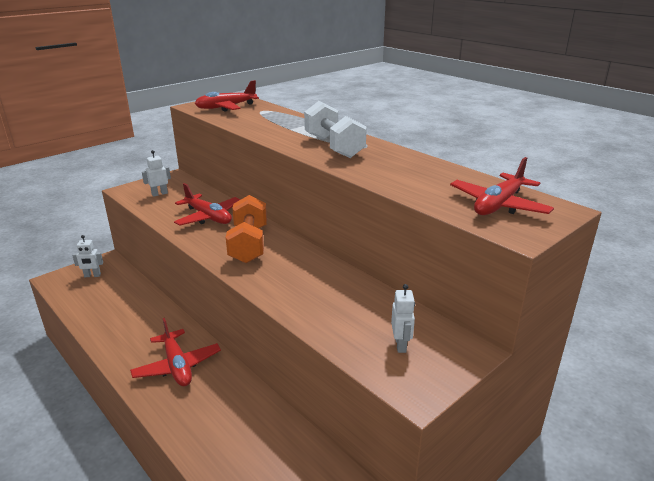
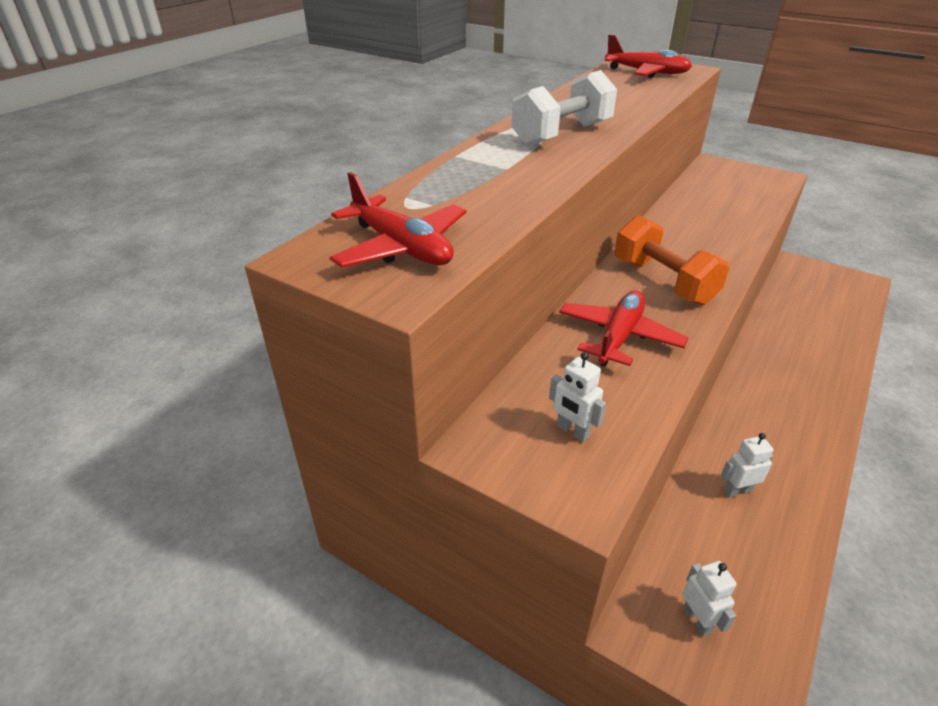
camera: 105 degrees left, 10 degrees up
(177, 366) = (780, 401): red plane -> none
(249, 244) = (663, 281): orange dumbbell -> orange dumbbell turned 75 degrees clockwise
(401, 345) = (738, 184): white robot -> white robot (737, 491)

